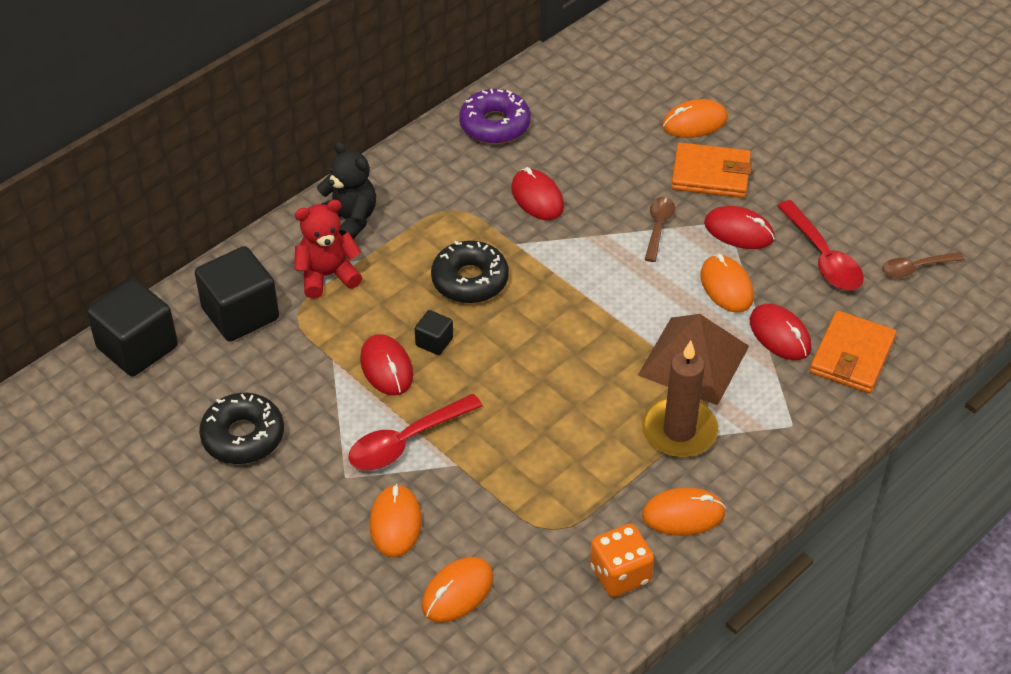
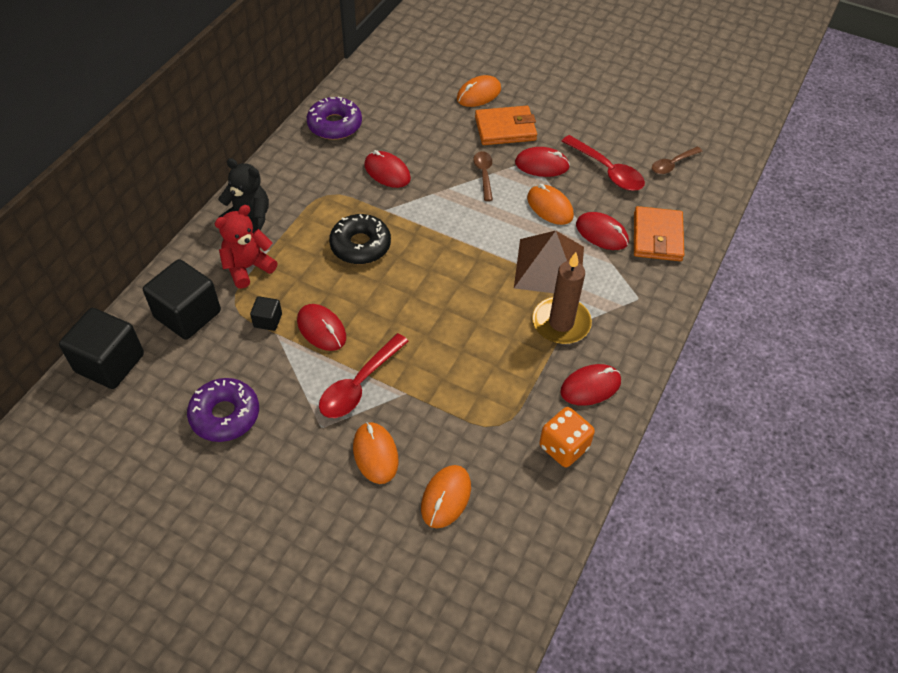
camera: 20 degrees left, 5 degrees up
(243, 436) = (225, 415): black donut -> purple donut
(434, 342) = (351, 300): black cube -> black cube (268, 320)
(683, 514) = (590, 387): orange mouse -> red mouse

